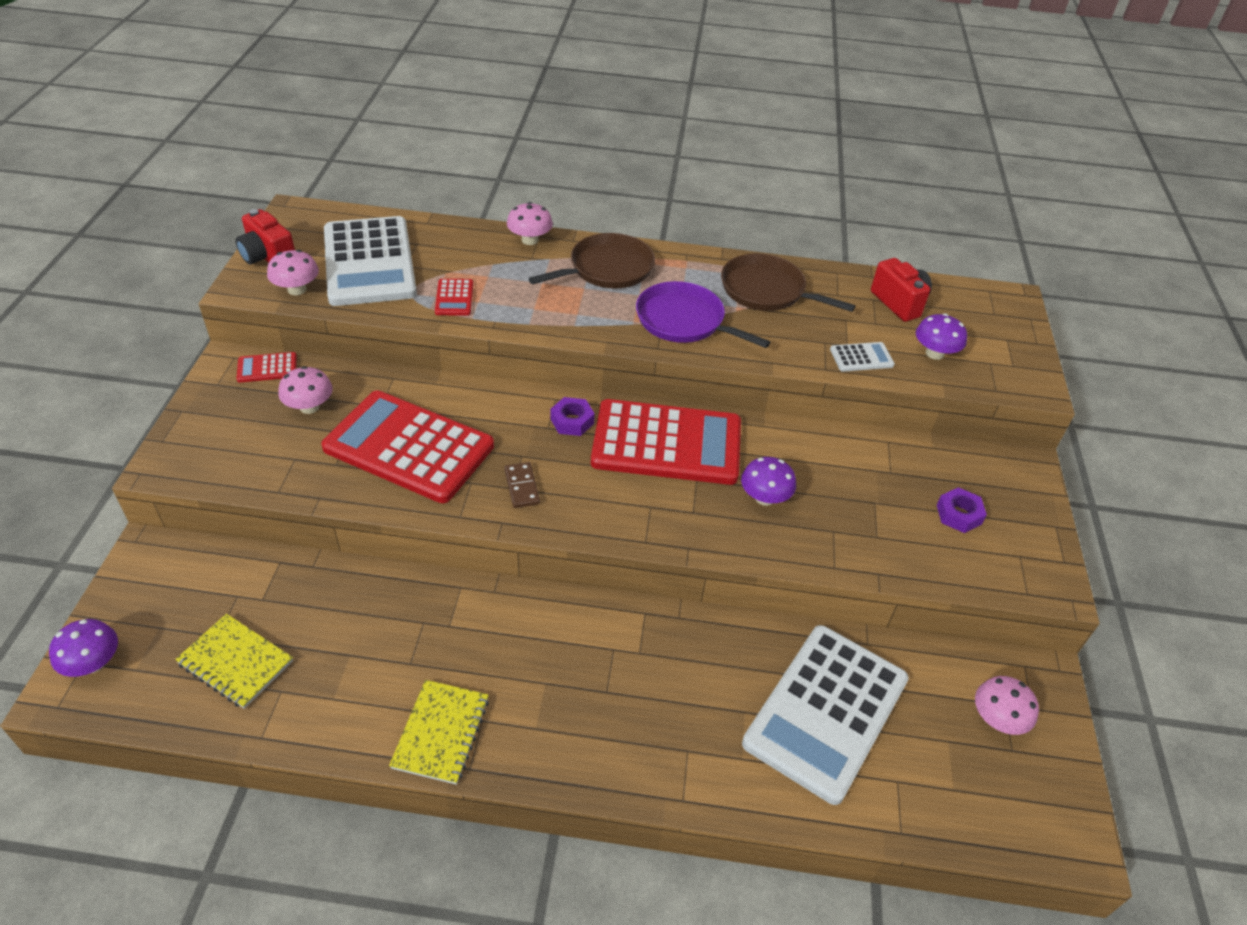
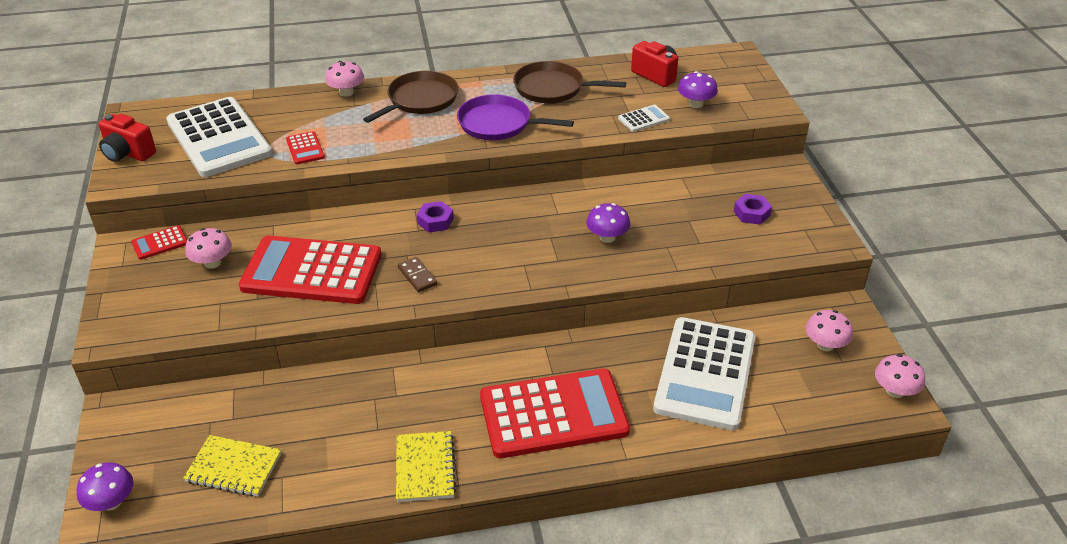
camera: 15 degrees left, 5 degrees down
(297, 289) = (167, 172): pink mushroom -> pink mushroom (895, 391)
(667, 443) = (517, 218): red calculator -> red calculator (553, 414)

